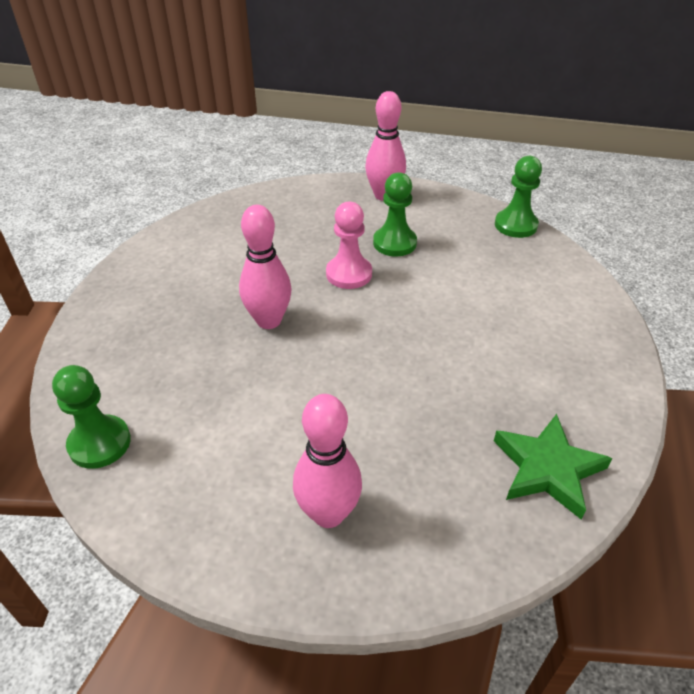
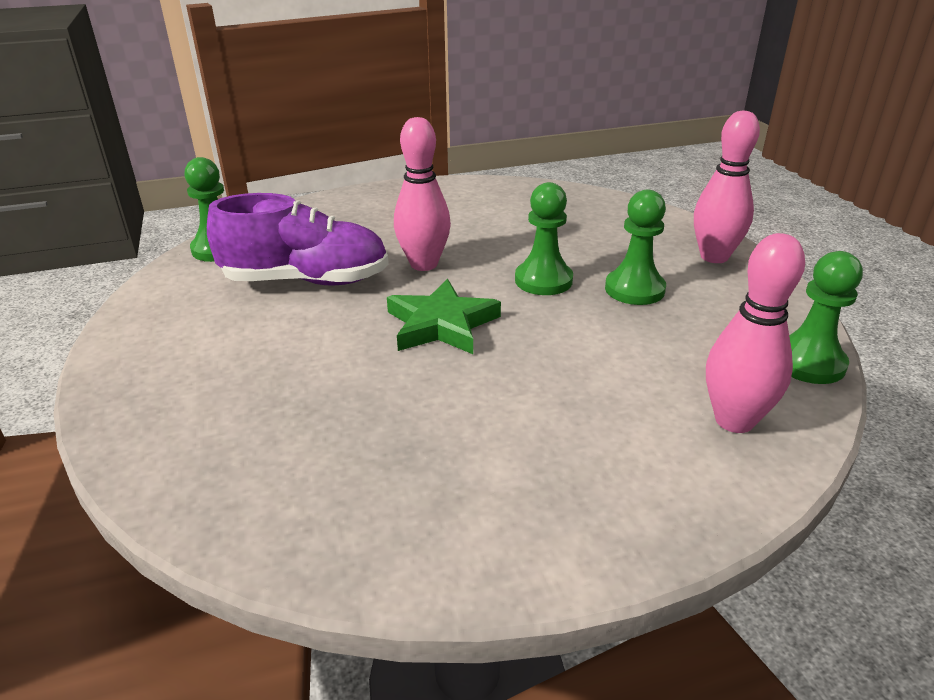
camera: 60 degrees right, 10 degrees down
(229, 398) = (306, 281): none -> purple shoe
(328, 513) = (195, 375): pink bowling pin -> pink bowling pin (734, 420)
(349, 274) = (543, 280): pink pawn -> green pawn
(547, 469) = (342, 513): green star -> green star (441, 324)

